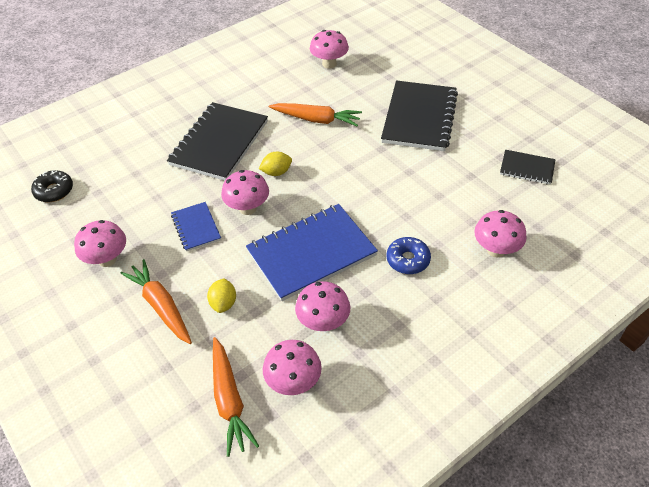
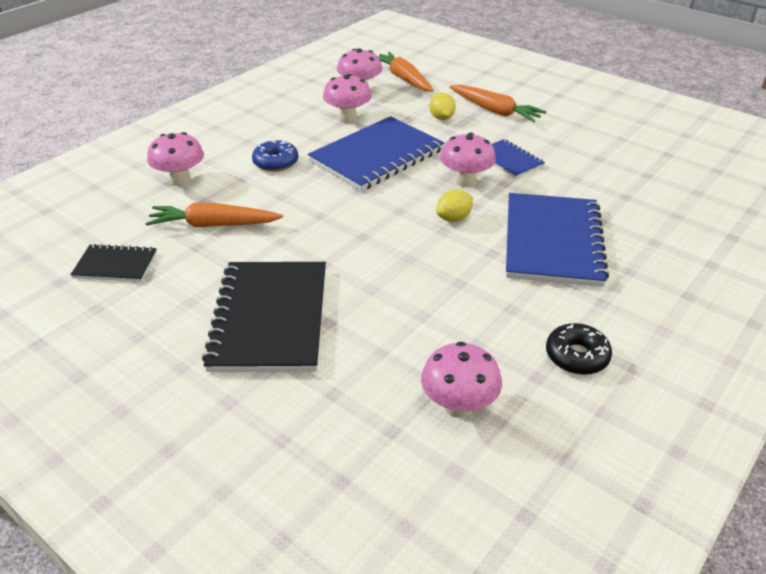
camera: 165 degrees right, 10 degrees down
(54, 191) = (696, 170): black donut -> black donut (576, 356)
(107, 259) = (573, 130): pink mushroom -> none
(219, 143) = (552, 241): black notebook -> blue notebook
(316, 119) = (433, 292): orange carrot -> orange carrot (214, 225)

